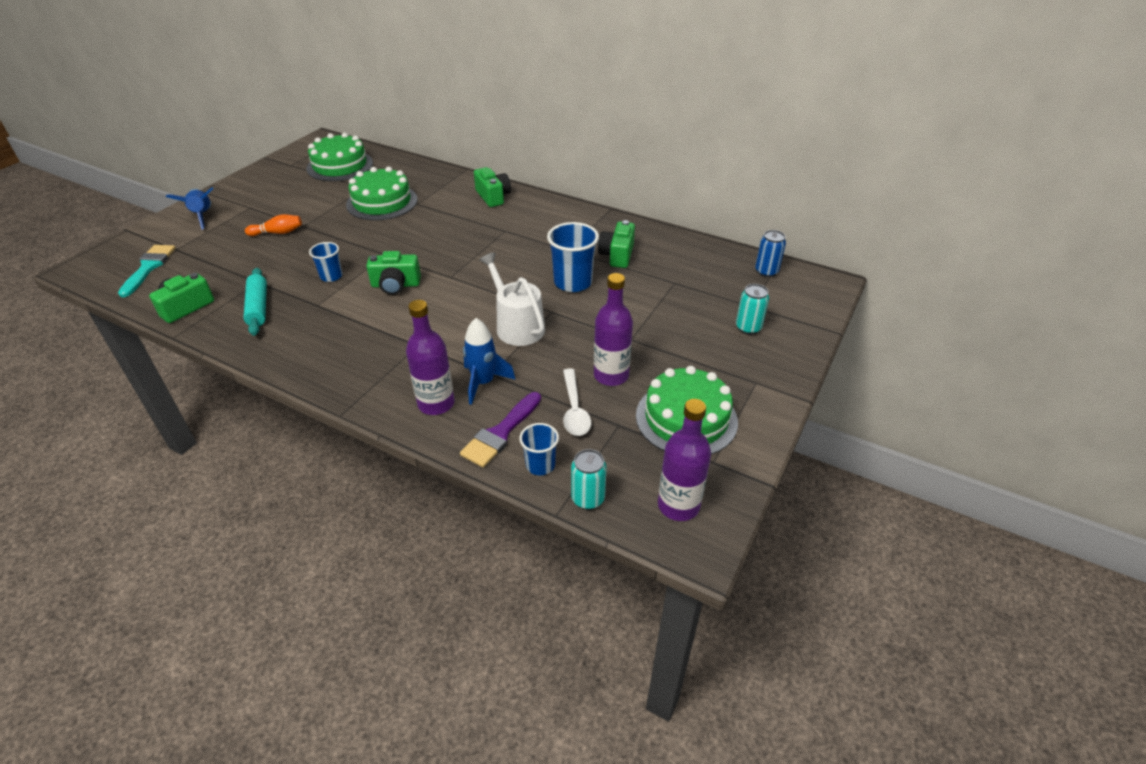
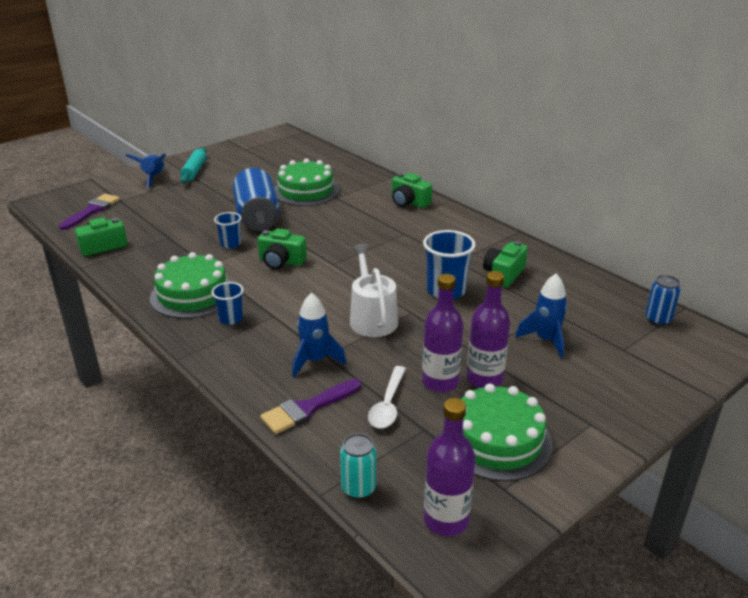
camera: 20 degrees right, 10 degrees down
(148, 267) = (92, 210): turquoise brush -> purple brush
(258, 307) = (158, 257): turquoise rolling pin -> turquoise rolling pin (194, 171)
(278, 233) = (205, 201): orange bowling pin -> none
(340, 165) = (286, 155): green cake -> green cake (193, 294)
(344, 240) = (257, 216): none -> blue can
(436, 403) = (263, 369): purple bottle -> purple bottle (484, 379)
(493, 196) = (409, 202): green camera -> green camera turned 135 degrees clockwise
(540, 465) = (329, 446): blue cup -> blue cup (231, 319)
(683, 312) = (545, 340): none -> blue rocket
(748, 328) = (609, 369): turquoise can -> none

